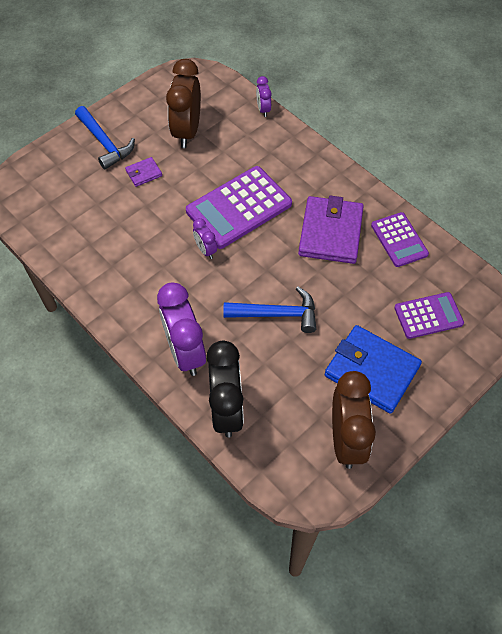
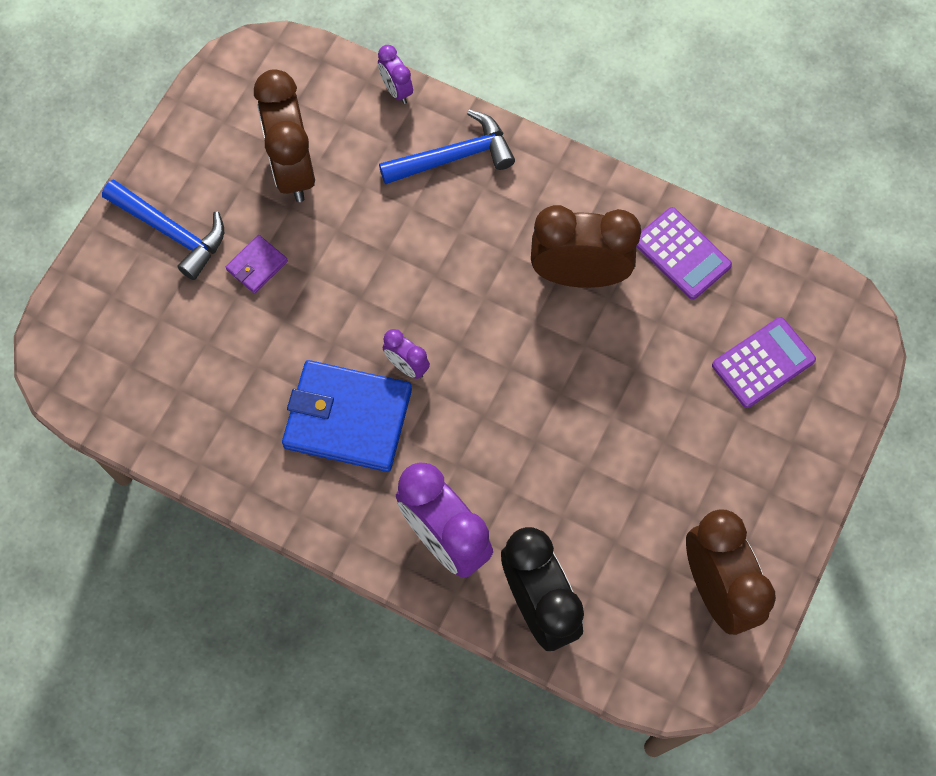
camera: 20 degrees left, 10 degrees up
(239, 208) = (427, 278): purple calculator -> none
(277, 314) = (552, 434): blue hammer -> blue hammer (454, 156)
(330, 232) = (579, 275): purple wallet -> brown clock
(371, 371) = (714, 475): blue wallet -> blue wallet (348, 418)

